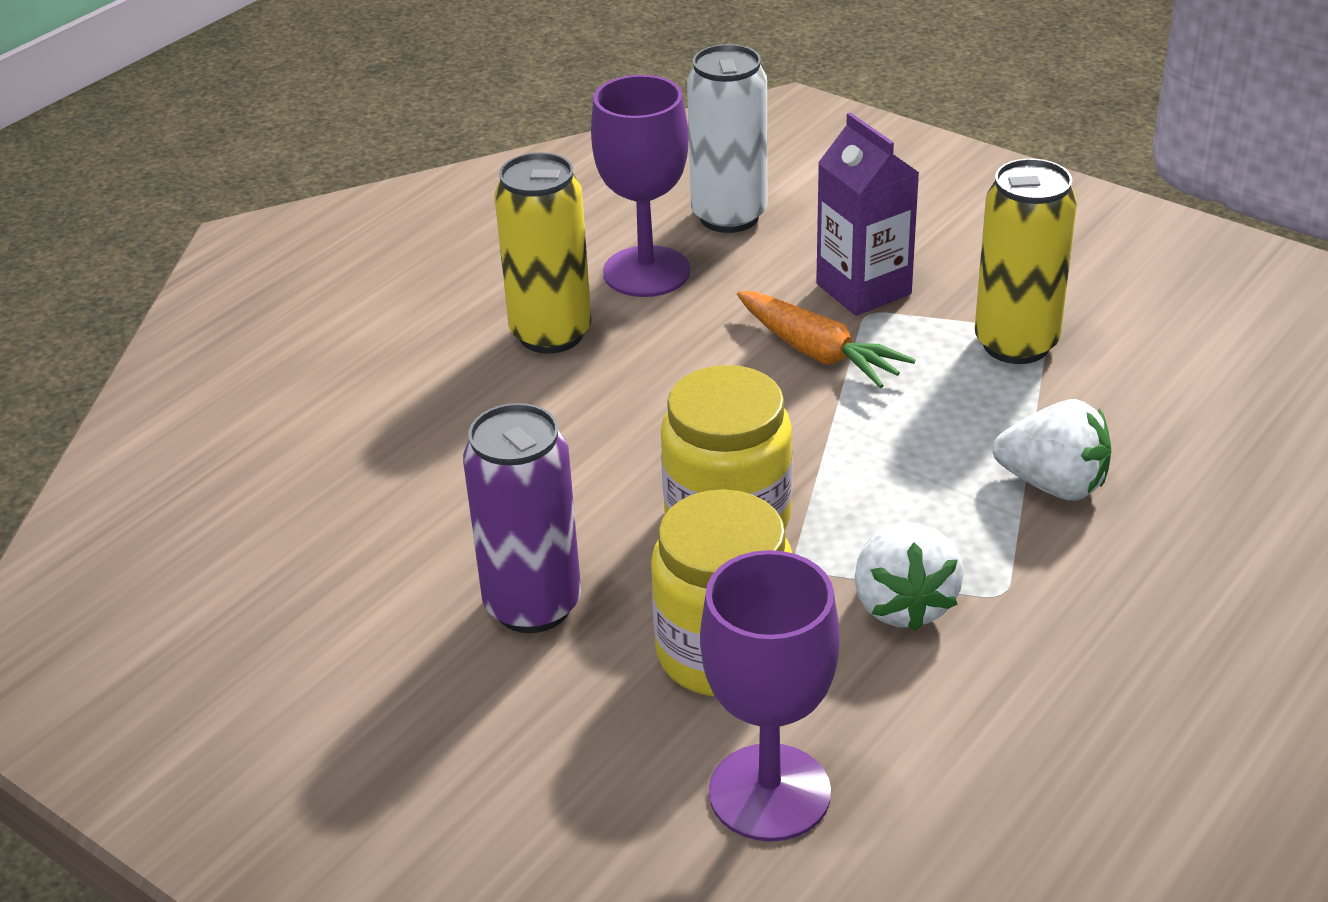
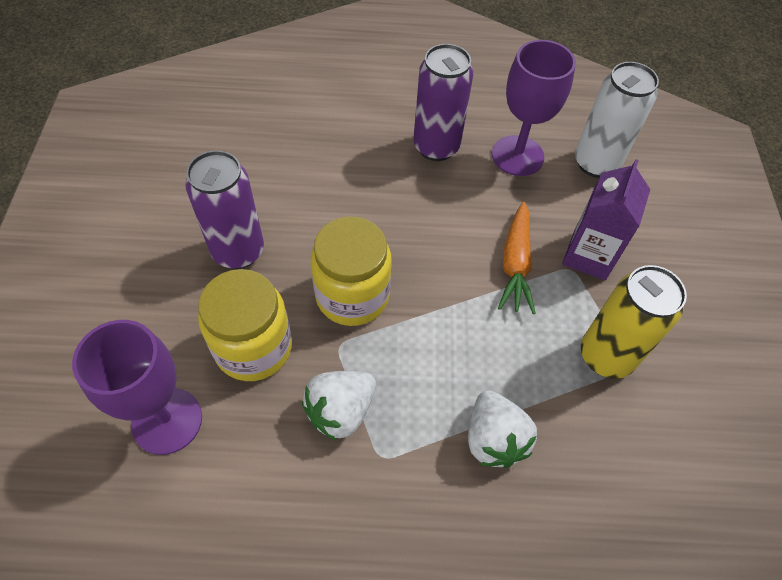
camera: 50 degrees right, 20 degrees up
(551, 334) = (436, 147): yellow can -> purple can

